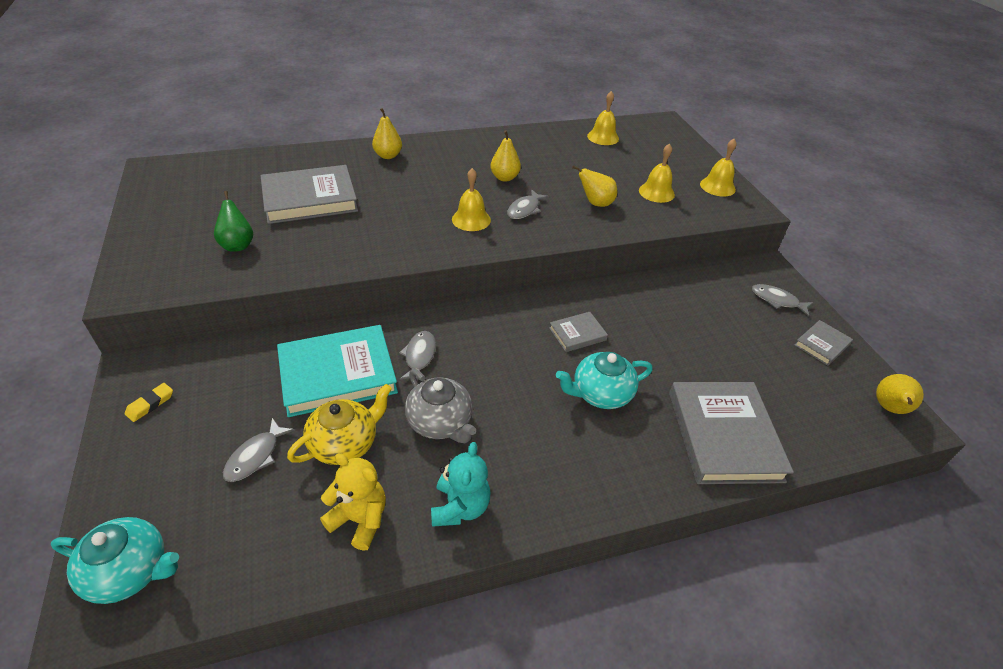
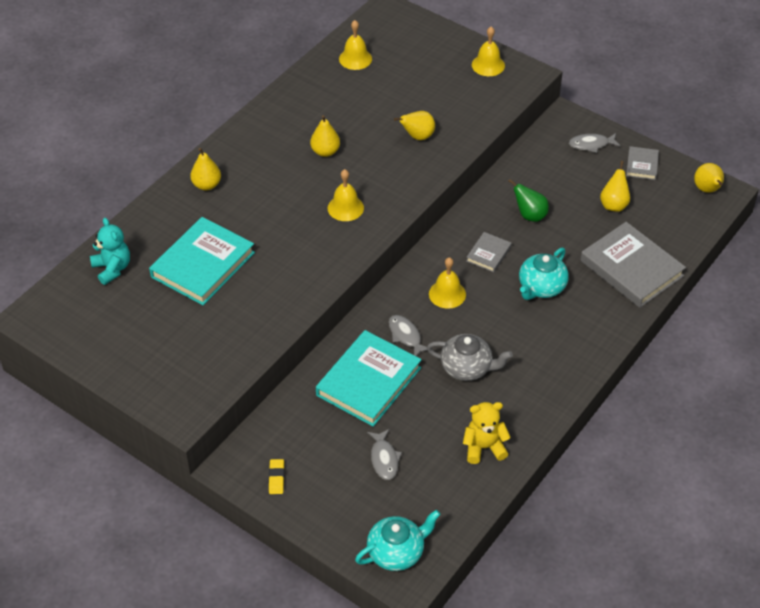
camera: 35 degrees left, 5 degrees up
(238, 245) = (207, 335): green pear -> green pear (530, 215)
(310, 199) = (202, 264): grey book -> turquoise book
(345, 443) = (426, 417): yellow teapot -> none
(460, 507) = (529, 405): turquoise teddy bear -> turquoise teddy bear (112, 269)
(525, 209) = (373, 174): grey fish -> none
(656, 192) = (450, 98): yellow bell -> yellow bell (447, 294)
(756, 363) = (614, 205): none -> yellow pear

